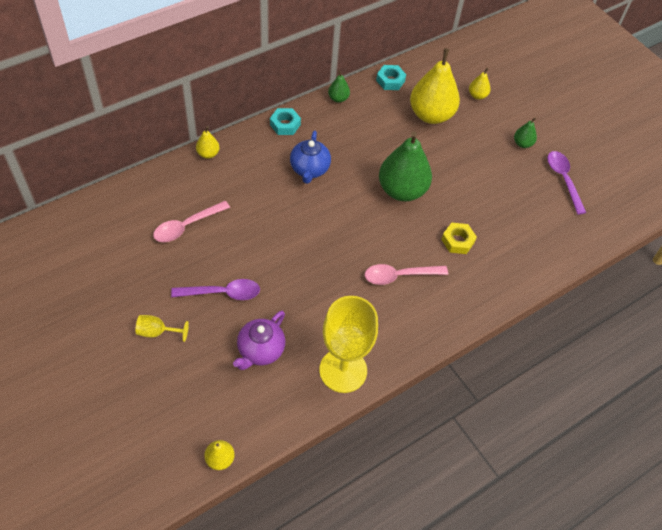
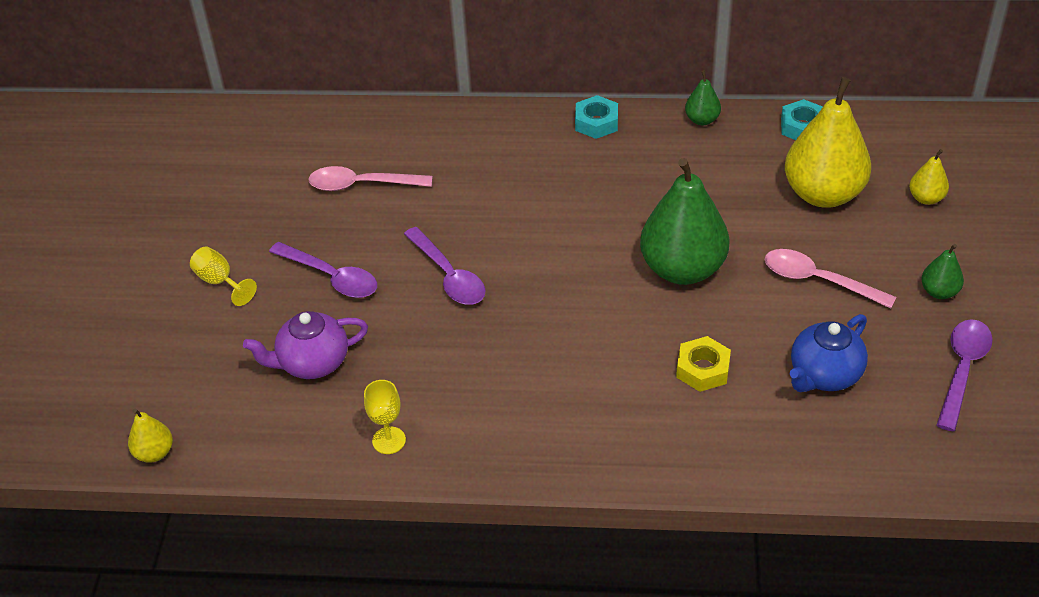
camera: 45 degrees right, 10 degrees down
(208, 154) = (465, 116): yellow pear -> none
(287, 257) = (448, 276): none -> purple spoon
(309, 169) = (577, 188): blue teapot -> blue teapot (824, 375)
(343, 370) = (389, 440): yellow goblet -> yellow goblet, size x0.44
(399, 276) = (574, 370): pink spoon -> pink spoon (818, 280)

